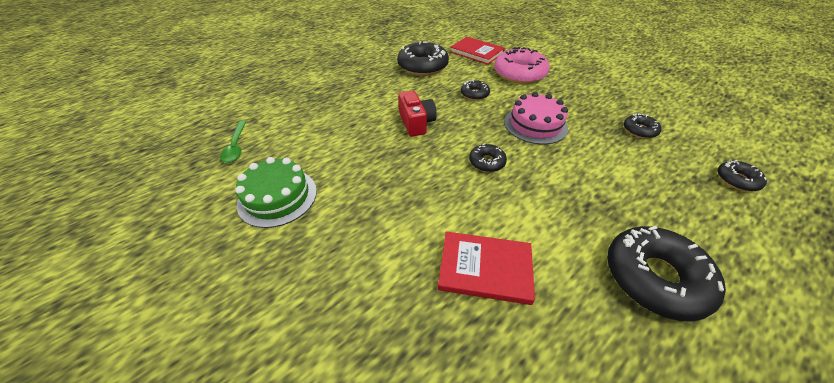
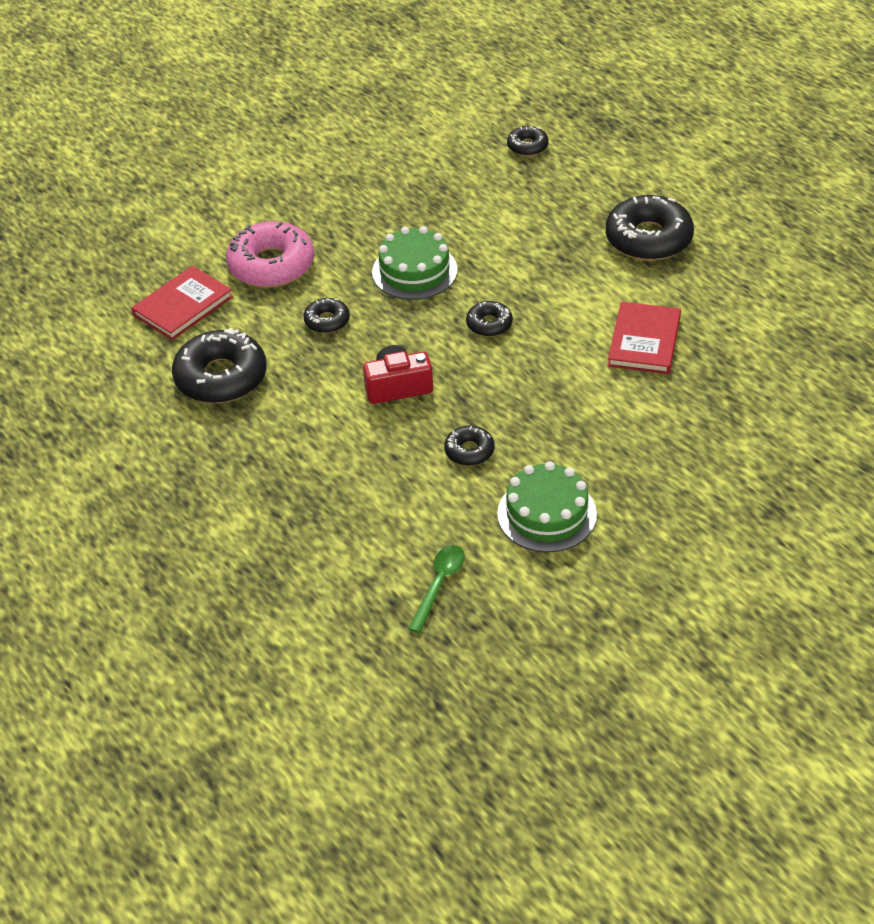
camera: 85 degrees left, 0 degrees up
(236, 146) = (439, 585): green spoon -> green spoon turned 60 degrees counterclockwise
(535, 125) = (414, 271): pink cake -> green cake
(639, 130) = (435, 186): black donut -> black donut (469, 451)

